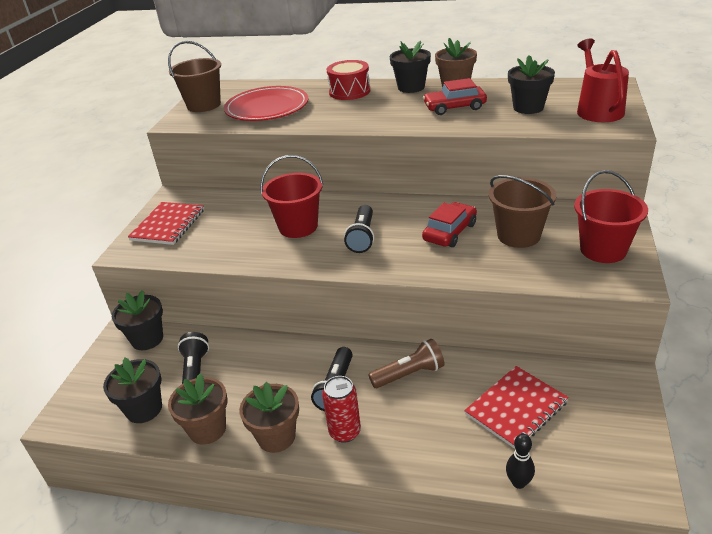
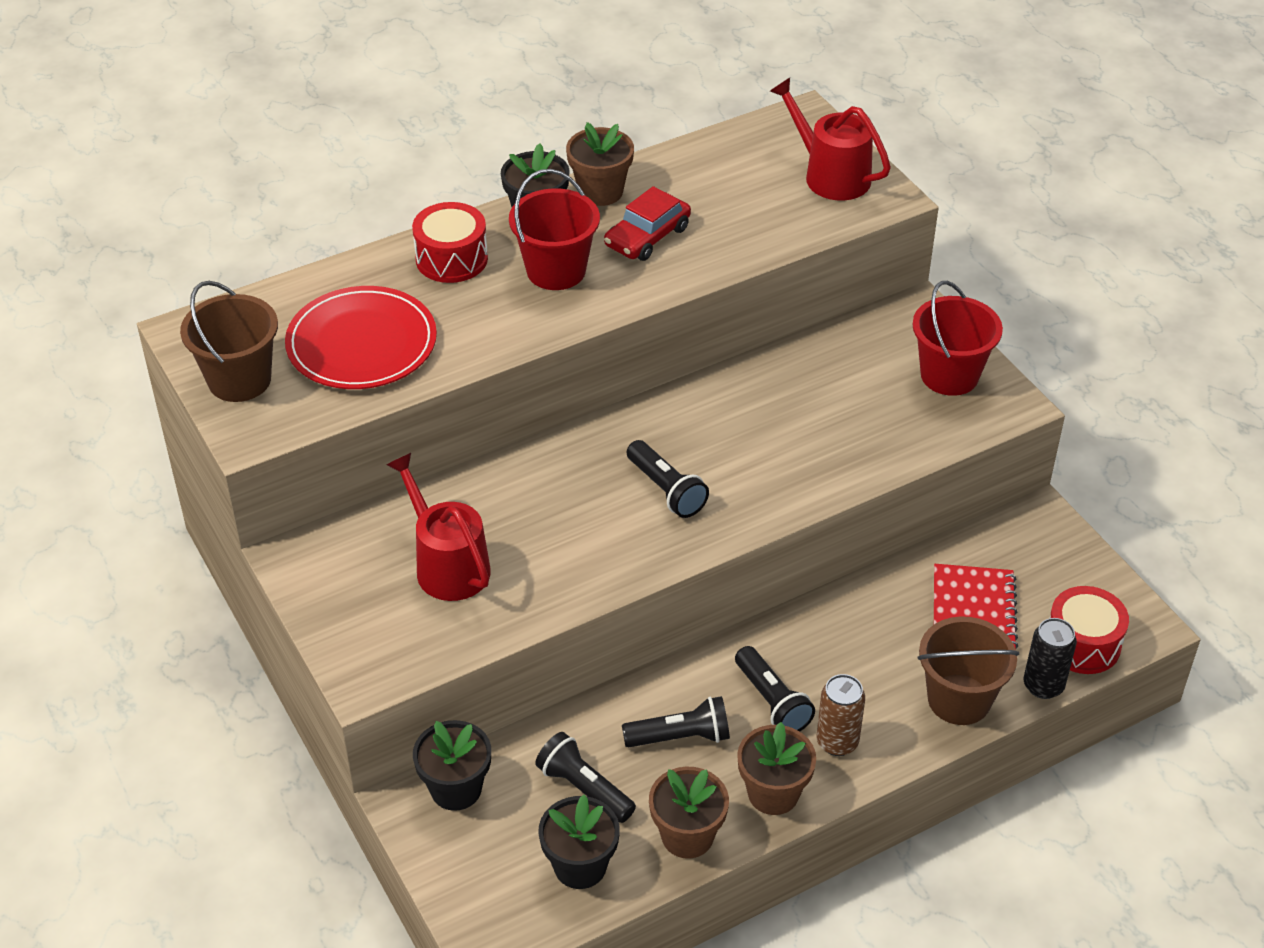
camera: 45 degrees left, 10 degrees up
(168, 225) = (364, 608): red notebook -> none
(223, 224) = (447, 565): none -> red watering can
(268, 377) = (680, 737): none -> black flashlight
(298, 227) = (562, 516): red bucket -> red bucket (556, 270)
(345, 432) = (837, 742): red can -> brown can
(409, 374) = (832, 638): brown flashlight -> none
(449, 232) = (763, 430): red car -> none
(518, 235) = (845, 397): brown bucket -> brown bucket (959, 699)
(518, 482) = (1043, 685): black bowling pin -> black can
(528, 108) = (744, 202): black flower pot -> none
(578, 473) = (1082, 644): none -> red drum

